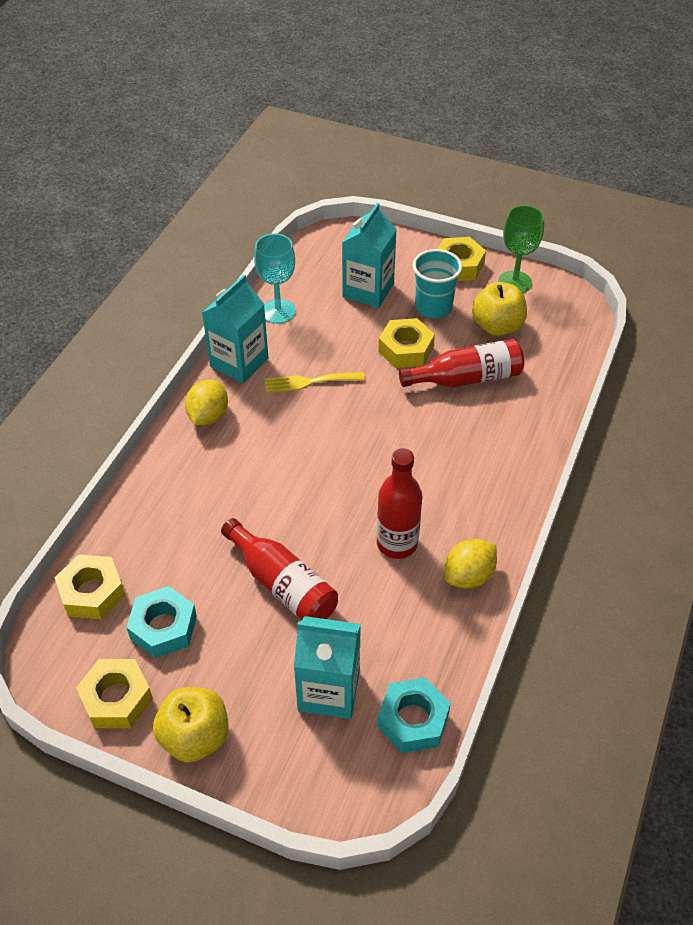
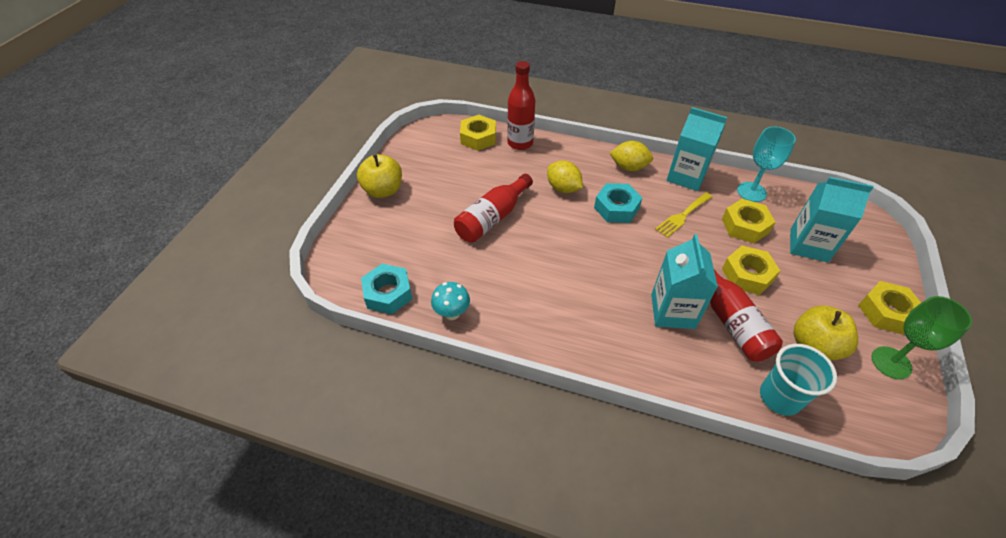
camera: 85 degrees right, 0 degrees up
(116, 698) = (409, 157): yellow nut -> yellow nut (745, 226)
(163, 627) = (456, 169): turquoise nut -> turquoise nut (616, 208)
(309, 382) = (682, 216): yellow fork -> yellow fork turned 120 degrees counterclockwise
(329, 690) = (412, 247): turquoise carton -> turquoise carton (672, 311)
(397, 543) = (536, 278): red bottle -> red bottle (520, 143)
(433, 307) = (813, 293): turquoise cup -> turquoise cup (779, 397)
(449, 640) = (452, 313): none -> turquoise mushroom
(469, 576) = (511, 325): yellow lemon -> yellow lemon (563, 188)

